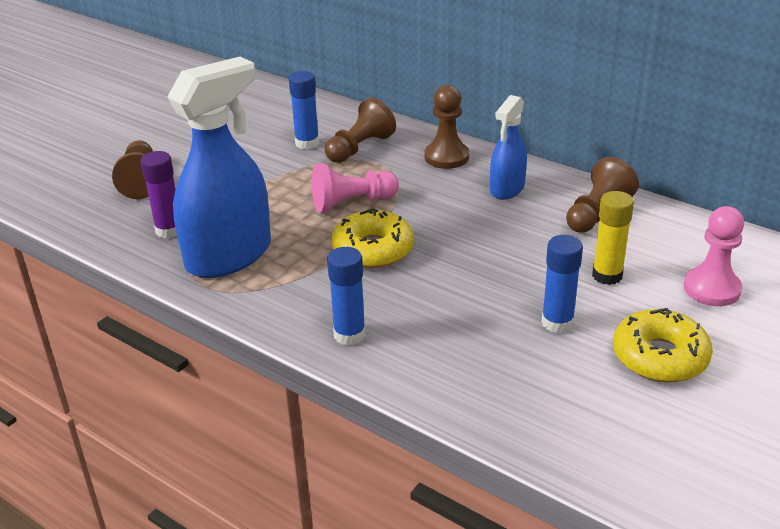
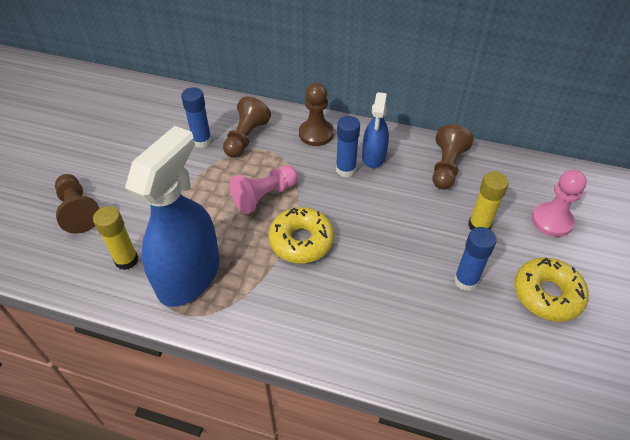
camera: 20 degrees left, 15 degrees up
(169, 230) = (126, 260): purple glue stick -> yellow glue stick
(349, 335) = (321, 334): blue glue stick -> blue glue stick (345, 170)

